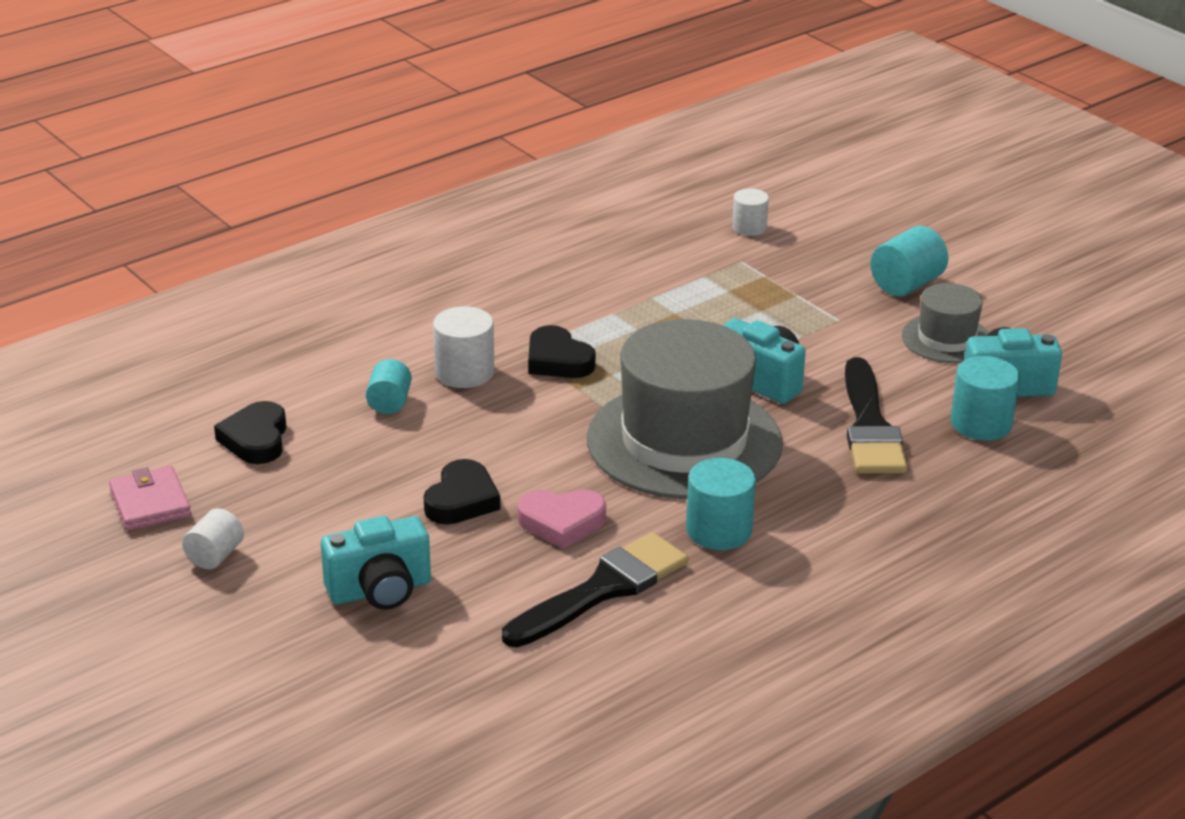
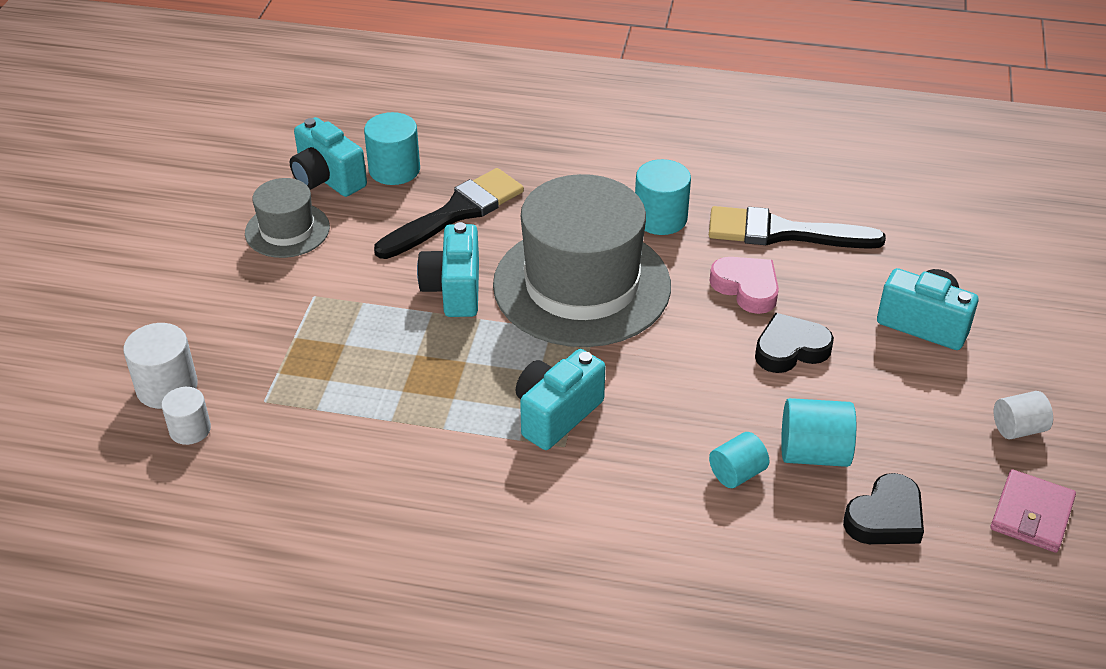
camera: 130 degrees left, 10 degrees up
(464, 372) = (641, 458): white cylinder -> white cylinder (167, 387)
(558, 360) = (556, 414): black heart -> turquoise camera
(906, 284) = (214, 286): turquoise cylinder -> turquoise cylinder (813, 453)

